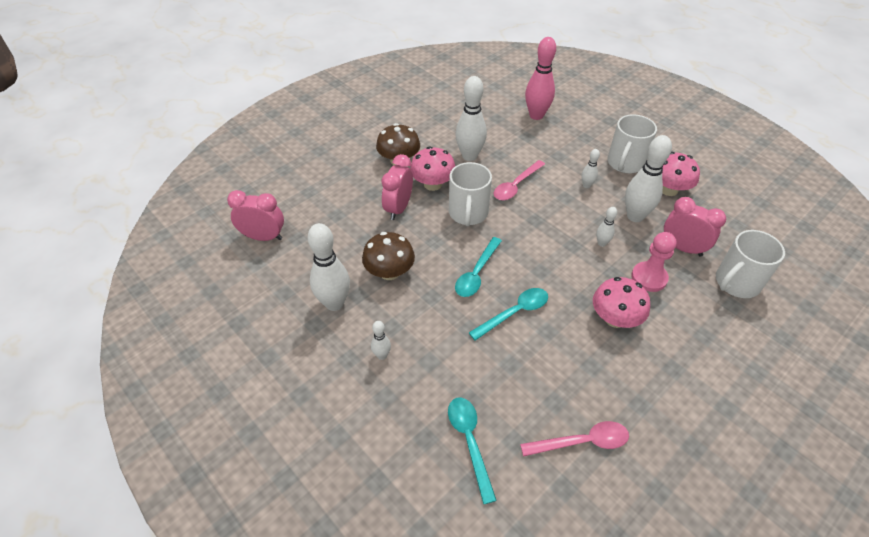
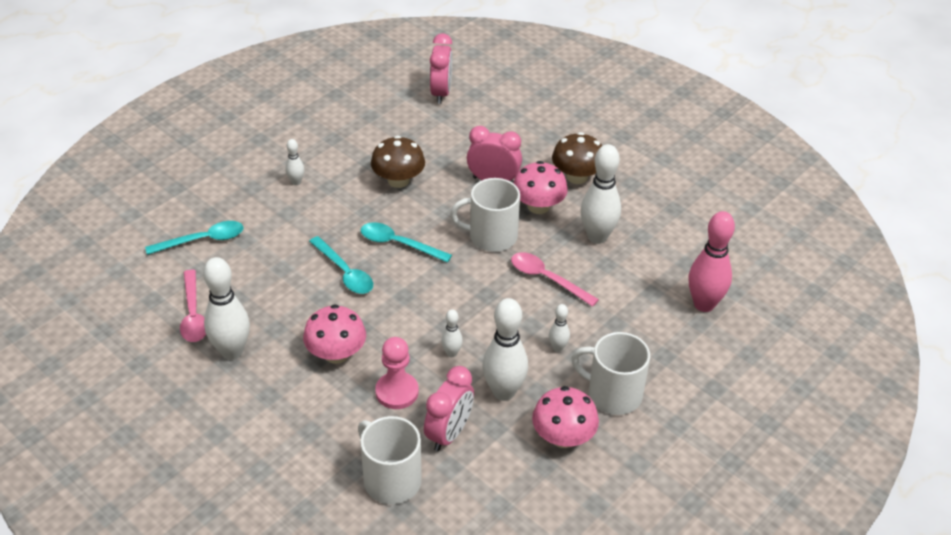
camera: 85 degrees right, 5 degrees down
(334, 303) = (357, 147): white bowling pin -> white bowling pin (232, 351)

